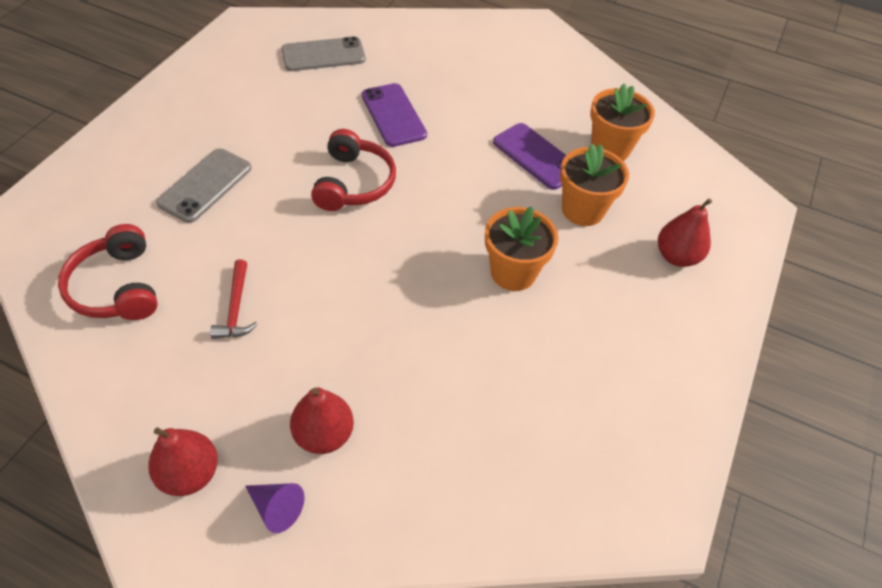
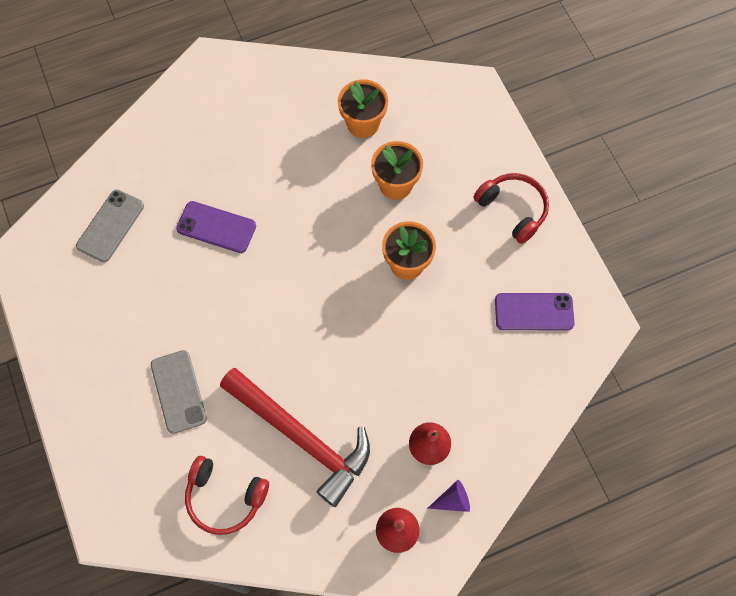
camera: 45 degrees left, 15 degrees up
(236, 308) = (301, 438): red hammer -> red hammer, size x2.43
(353, 183) = (257, 299): red headphones -> red headphones (512, 210)
(536, 156) = (331, 172): purple phone -> purple phone (534, 312)
(676, 256) = (471, 166): red pear -> none

